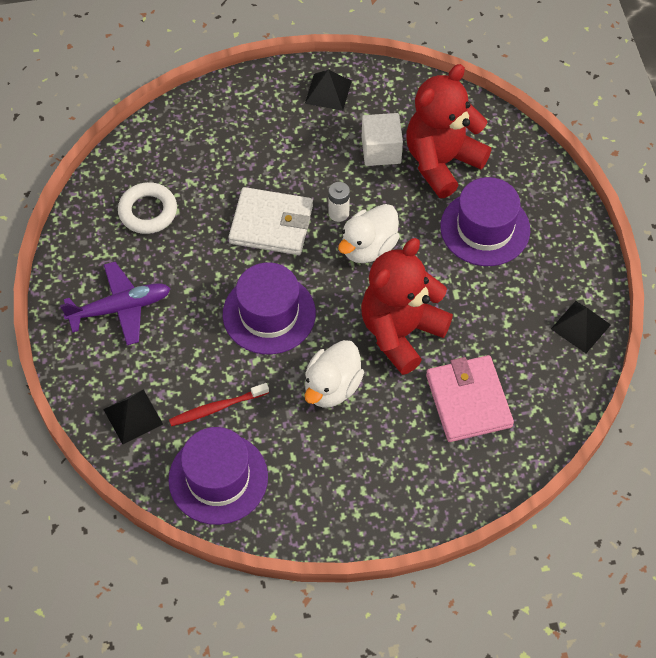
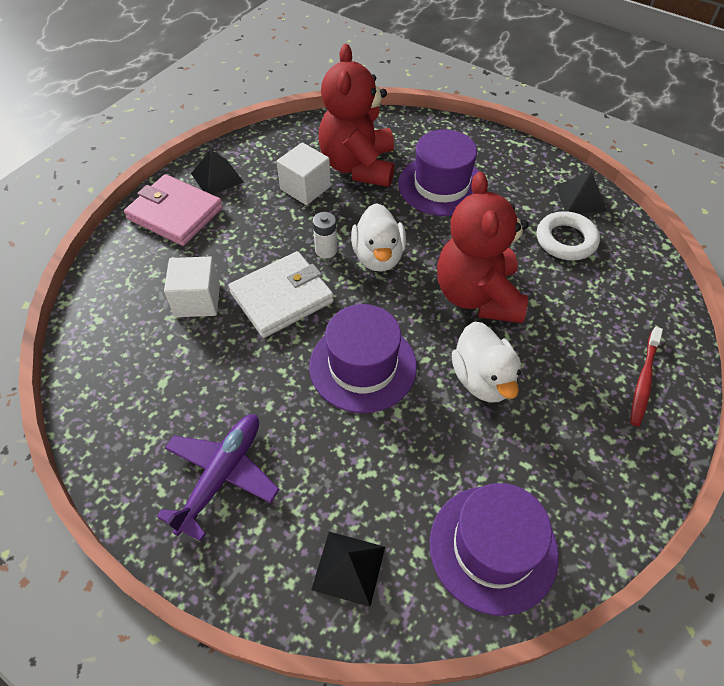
camera: 45 degrees left, 5 degrees down
(148, 211) = (156, 370): white ring -> white ring (566, 240)
(216, 408) = (414, 484): red toothbrush -> red toothbrush (643, 380)
(217, 182) = (197, 300): none -> white cube
(468, 401) = (584, 303): pink wallet -> pink wallet (175, 213)

